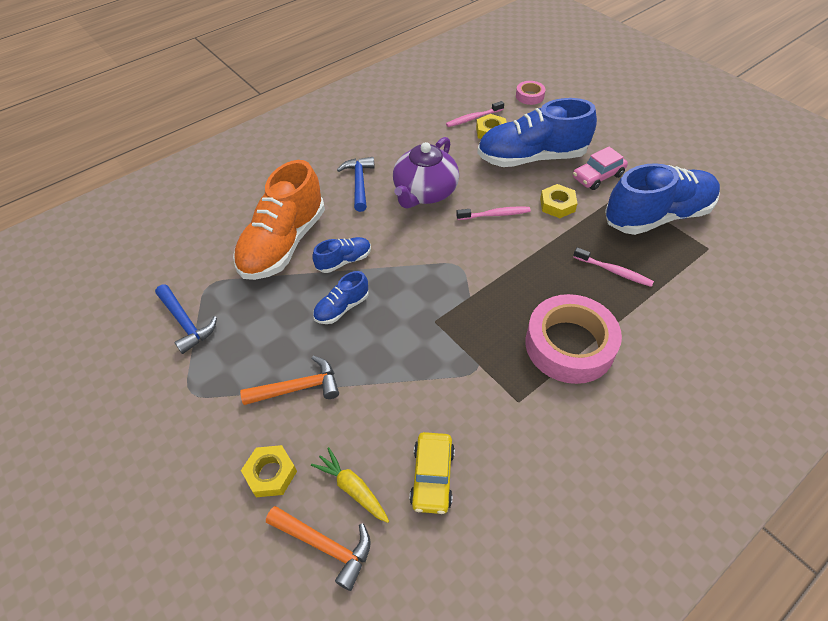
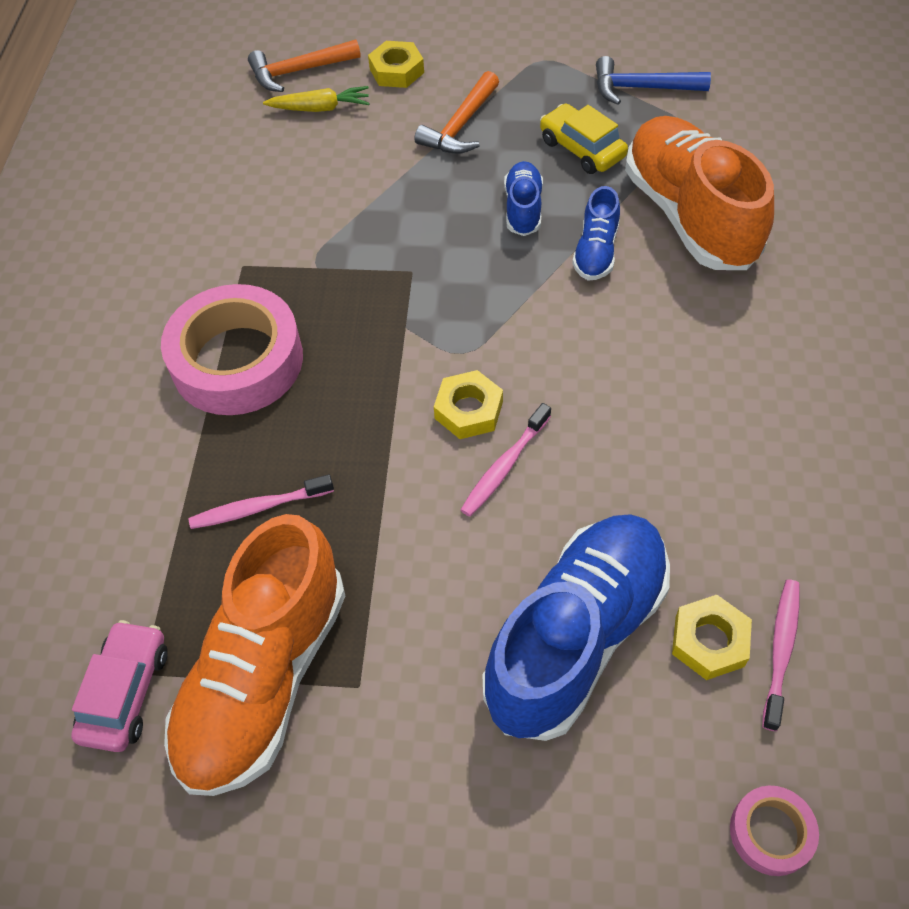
camera: 135 degrees right, 5 degrees up
(359, 183) = (742, 358): blue hammer -> none
(425, 192) = (640, 420): purple teapot -> none
(432, 477) = (263, 159): yellow car -> yellow car (582, 149)
(557, 205) = (436, 564): yellow nut -> yellow nut (468, 410)
(597, 176) = (430, 692): pink car -> pink car (126, 692)
(657, 216) = (265, 677): blue shoe -> orange shoe

